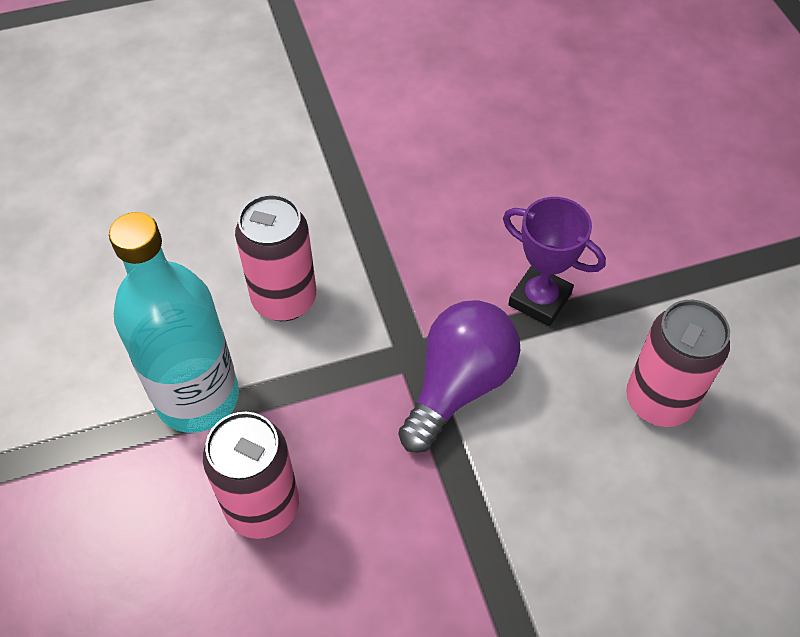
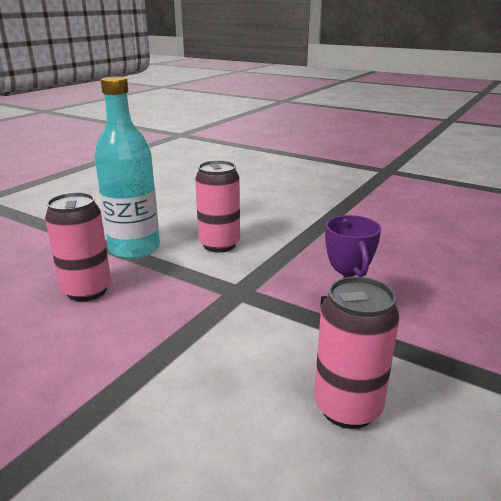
camera: 50 degrees right, 30 degrees down
(459, 385) = (239, 315): purple light bulb -> none

